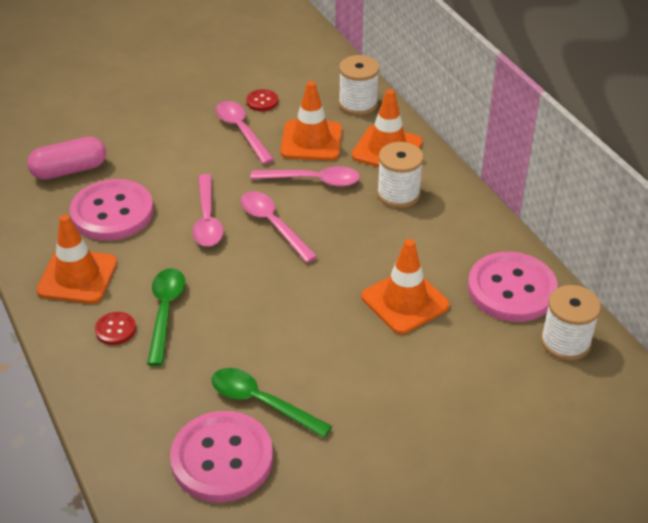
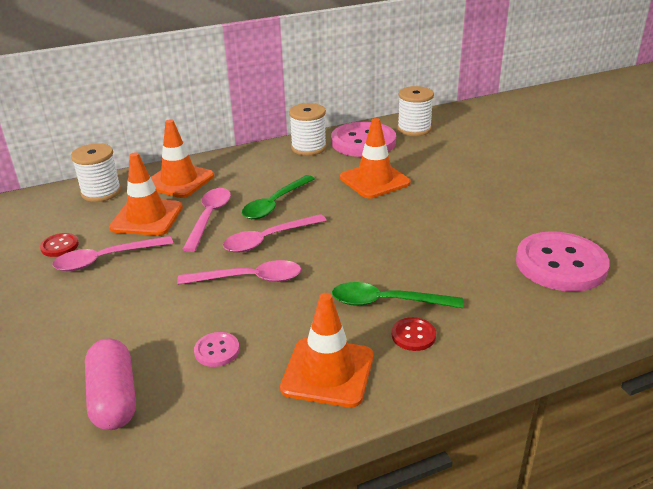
camera: 85 degrees left, 10 degrees down
(112, 212) = (217, 350): pink button -> pink button, size x0.44
(261, 402) = (494, 245): green spoon -> green spoon (275, 204)
(398, 194) = (243, 178): white spool -> white spool (308, 148)

